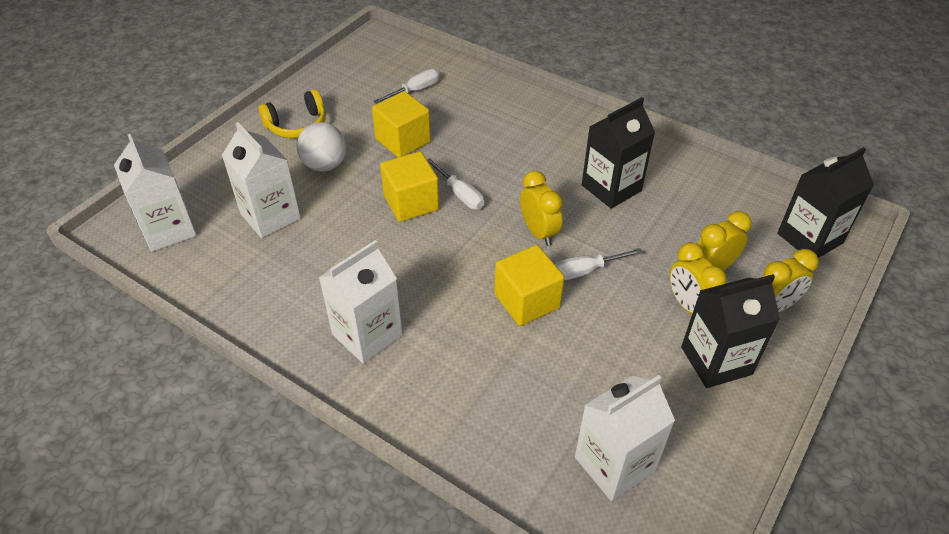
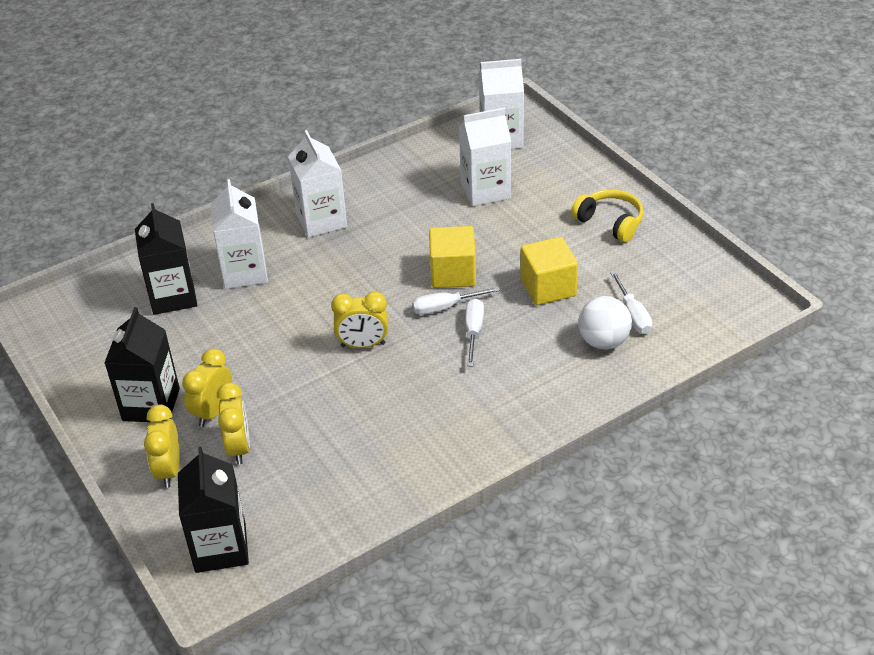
camera: 115 degrees right, 5 degrees down
(297, 125) = (610, 222): yellow headphones -> yellow headphones turned 135 degrees clockwise
(325, 165) = (537, 230): white ball -> white ball (603, 341)
(527, 301) = (291, 313): yellow cube -> none
(585, 271) = (297, 360): white screwdriver -> white screwdriver (473, 332)
(611, 188) = (389, 418): black carton -> black carton (173, 296)
(614, 464) = (121, 312): white carton -> white carton (244, 272)
(688, 306) = (213, 412): yellow clock -> yellow clock turned 60 degrees counterclockwise

